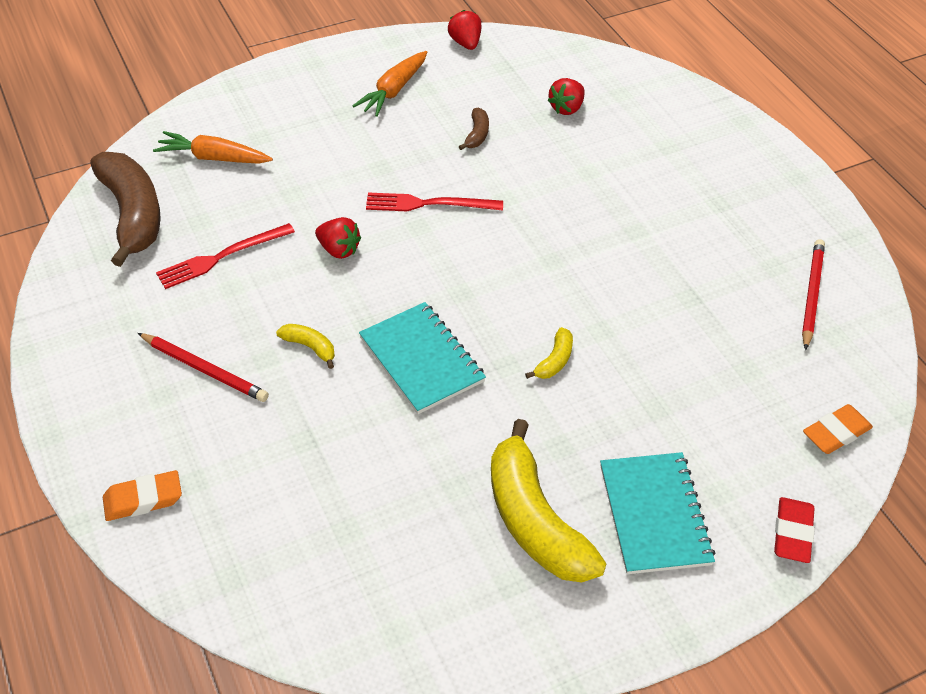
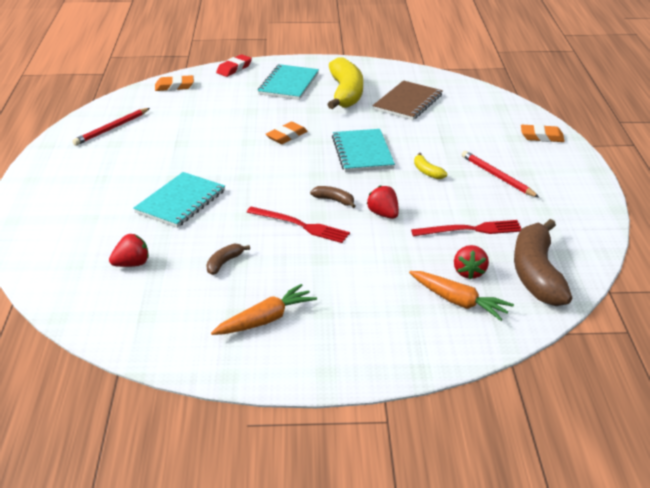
camera: 155 degrees left, 15 degrees down
(408, 530) = (408, 102): none -> brown notebook
(411, 254) = (334, 200): none -> brown banana
(465, 43) = (159, 350): red strawberry -> red strawberry (469, 272)
(554, 360) = (286, 136): yellow banana -> orange eraser
(592, 196) = (180, 202): none -> turquoise notebook

